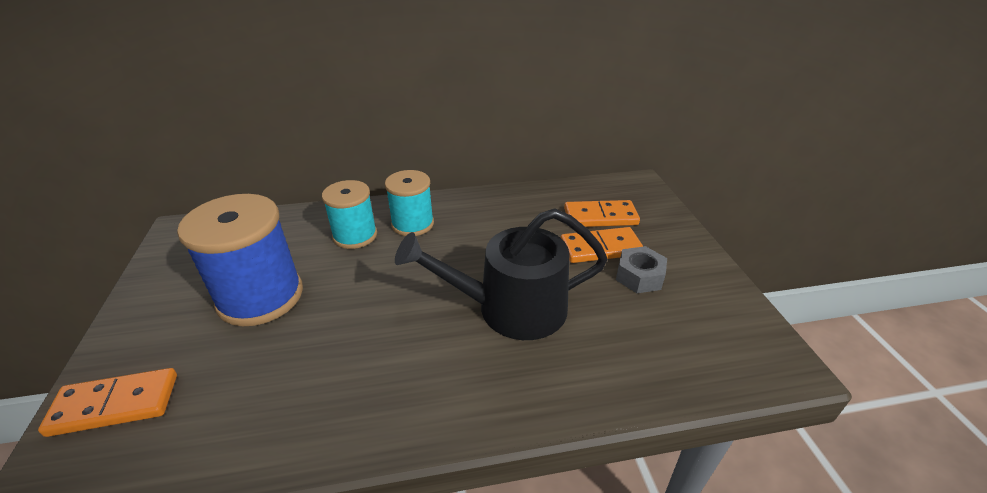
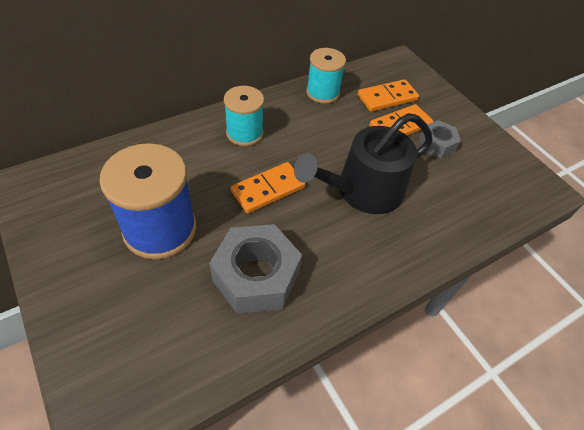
camera: 25 degrees left, 15 degrees up
(115, 404) = (107, 349): orange domino -> orange domino (268, 189)
(322, 371) = (256, 276): none -> grey nut
(355, 235) = (202, 154): turquoise spool -> turquoise spool (322, 93)

